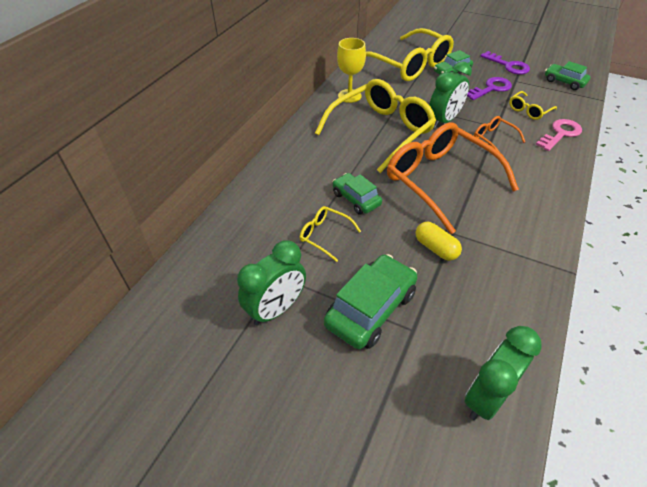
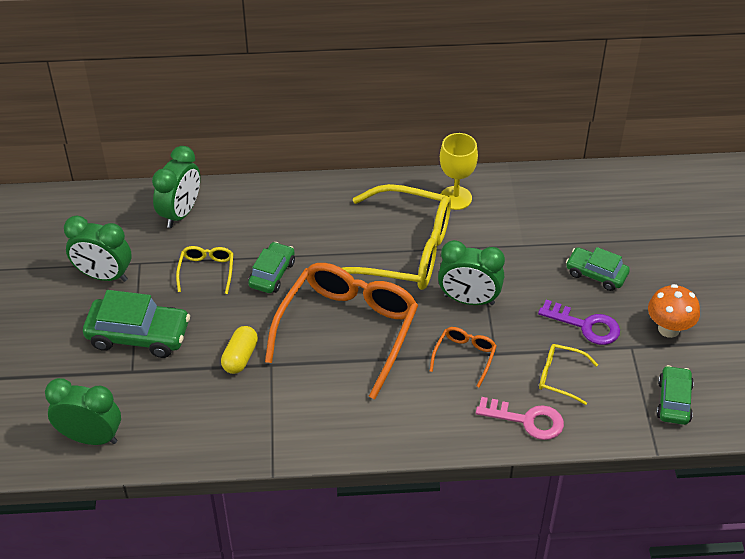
camera: 60 degrees right, 0 degrees up
(244, 228) = (181, 213): none -> green clock
(409, 65) = (578, 226): yellow glasses -> none
(508, 65) = (668, 329): purple key -> orange mushroom

